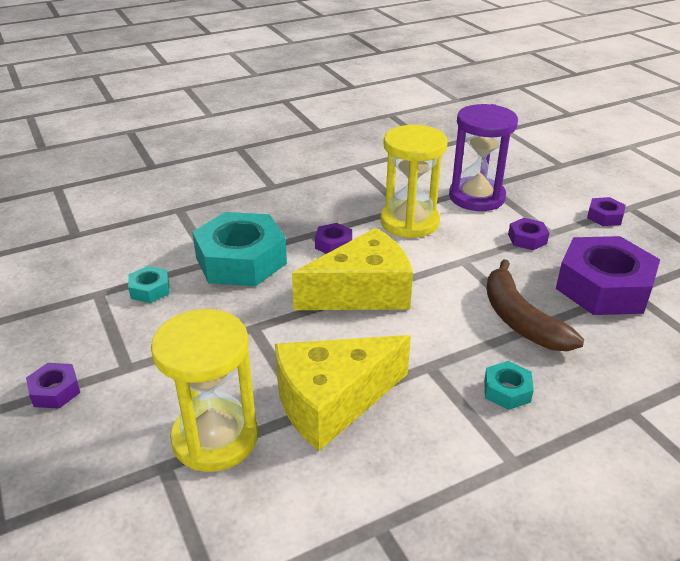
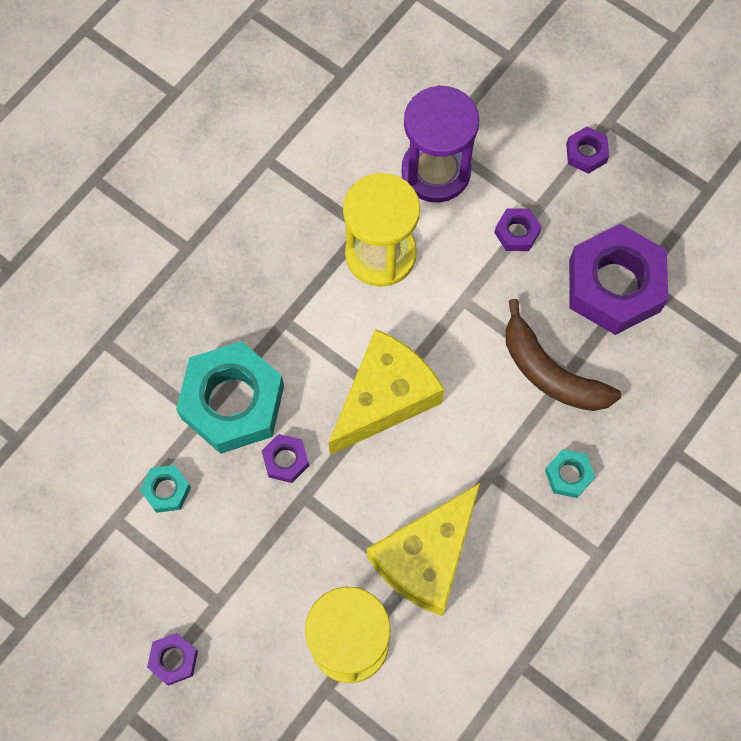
camera: 25 degrees left, 35 degrees up
(333, 244) = (317, 331): purple nut -> purple nut (285, 460)

